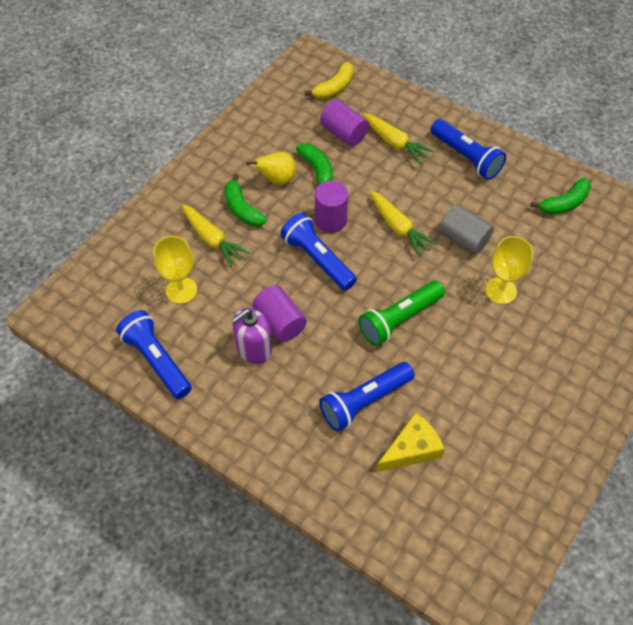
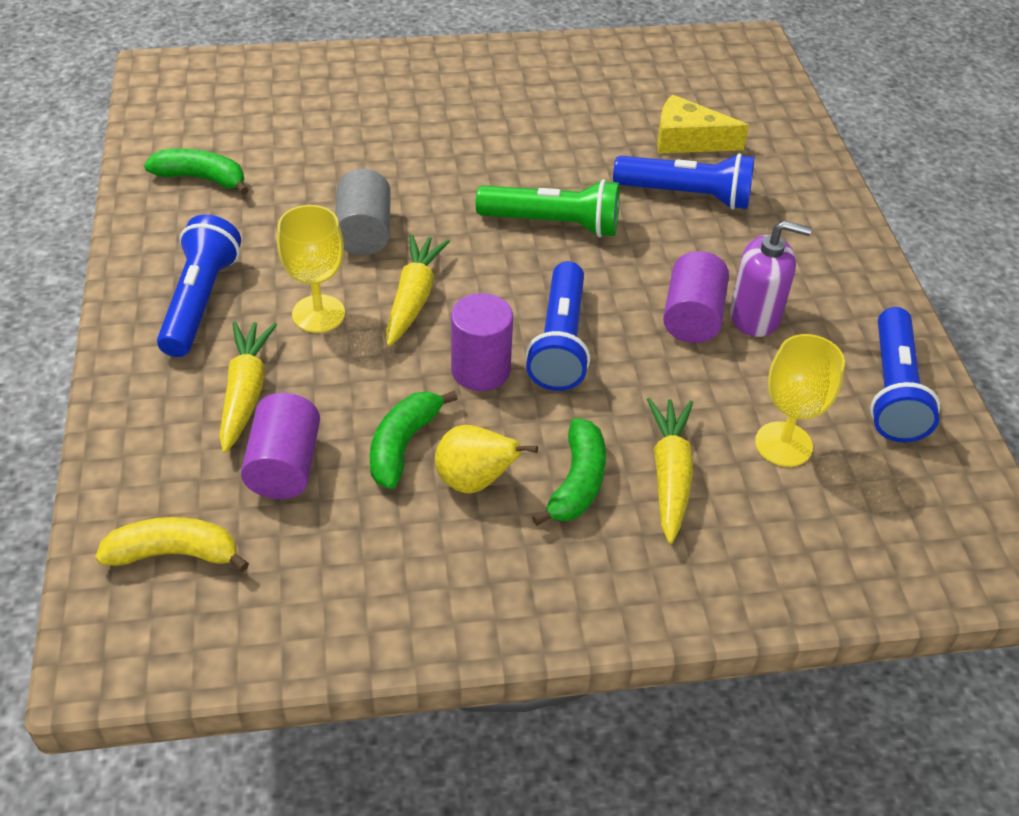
camera: 135 degrees left, 10 degrees down
(501, 291) = (410, 169): yellow goblet -> yellow goblet (318, 314)

